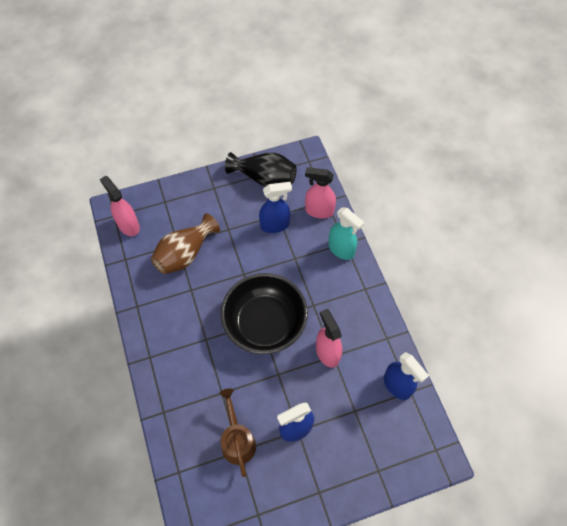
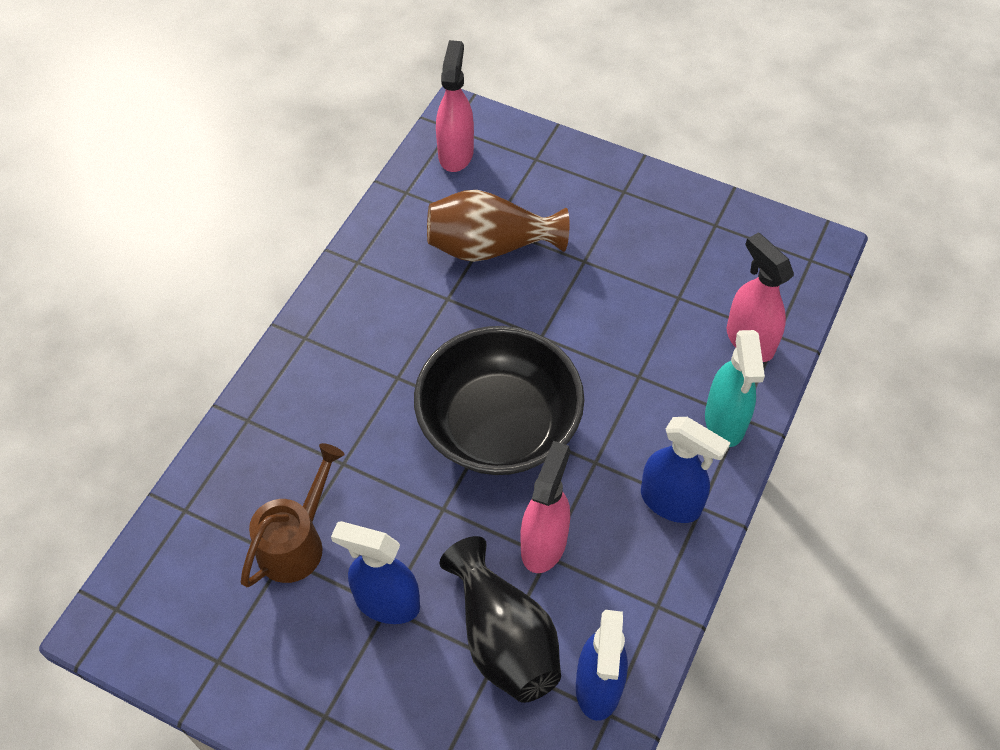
camera: 45 degrees right, 5 degrees down
(264, 178) = (713, 233): black vase -> black vase (503, 638)
(275, 225) = (659, 308): blue spray bottle -> blue spray bottle (671, 502)

